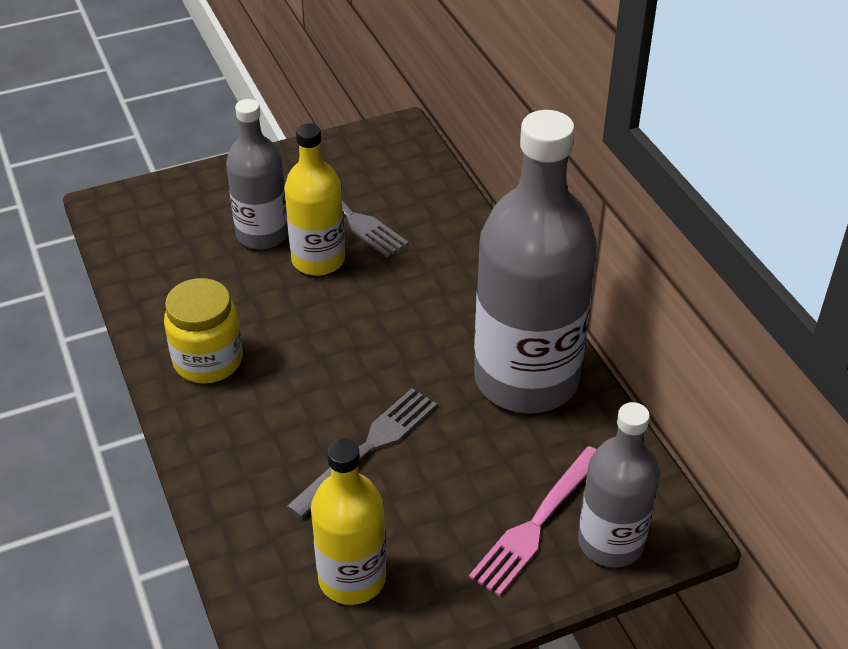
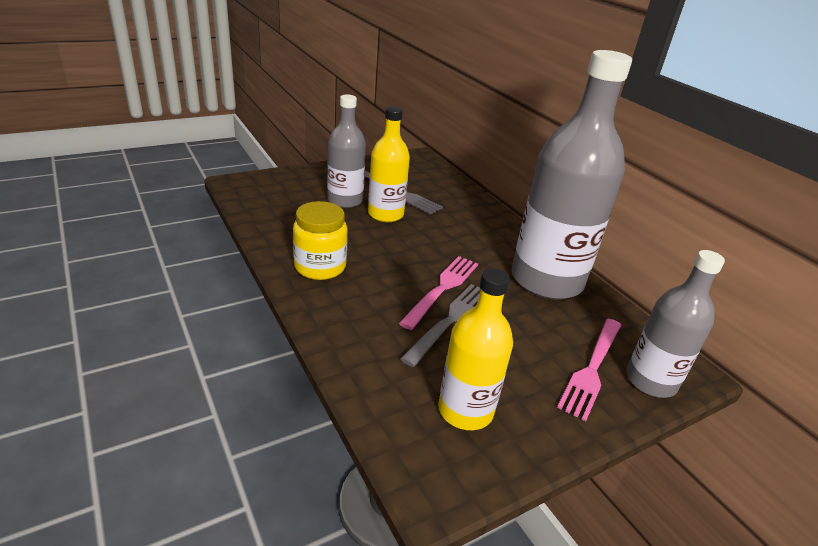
camera: 10 degrees left, 10 degrees down
(369, 396) = (442, 289): none -> pink fork

